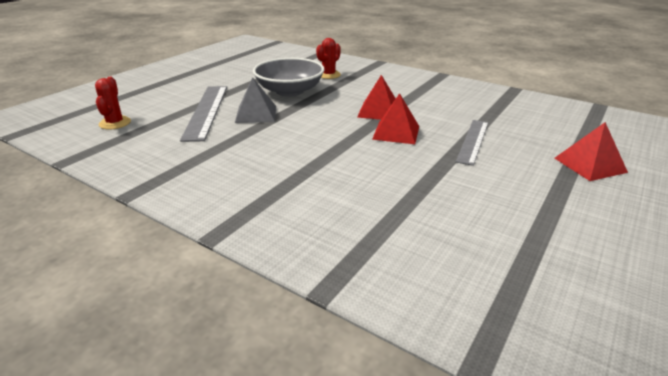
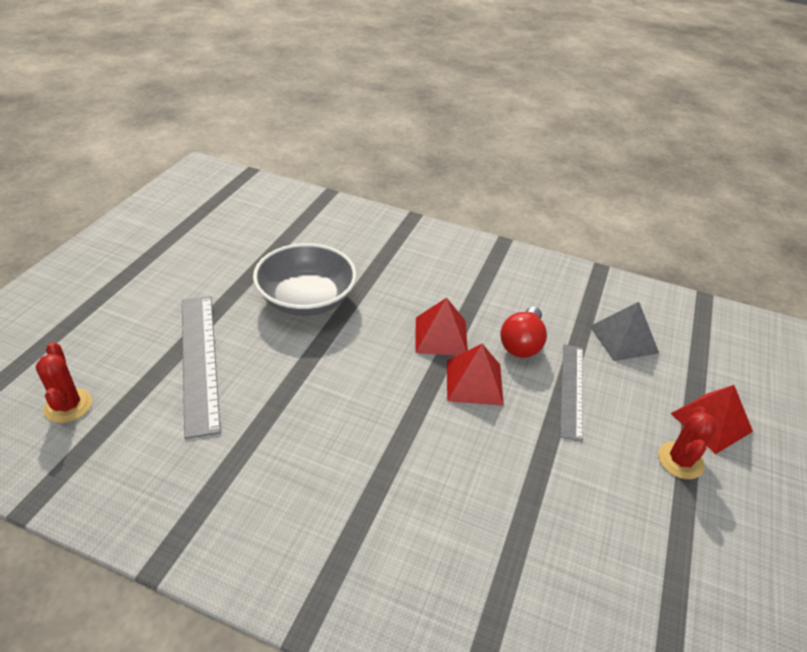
camera: 15 degrees left, 10 degrees up
(256, 114) = (274, 360): grey pyramid -> grey pyramid (623, 339)
(328, 75) = (350, 254): red cactus -> red cactus (680, 461)
(440, 118) = (522, 344): none -> red light bulb

